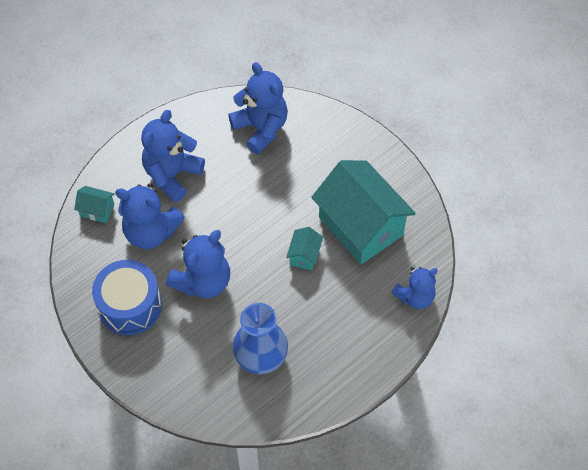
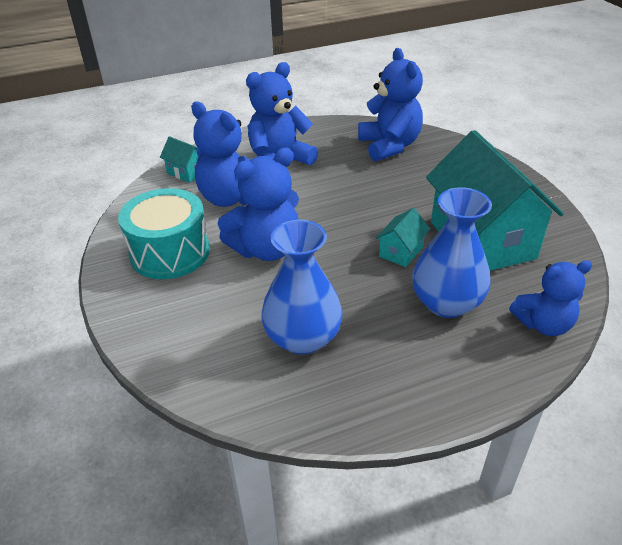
camera: 20 degrees right, 20 degrees down
(130, 306) = (170, 252): blue drum -> turquoise drum
(348, 296) = (446, 303): none -> blue vase

